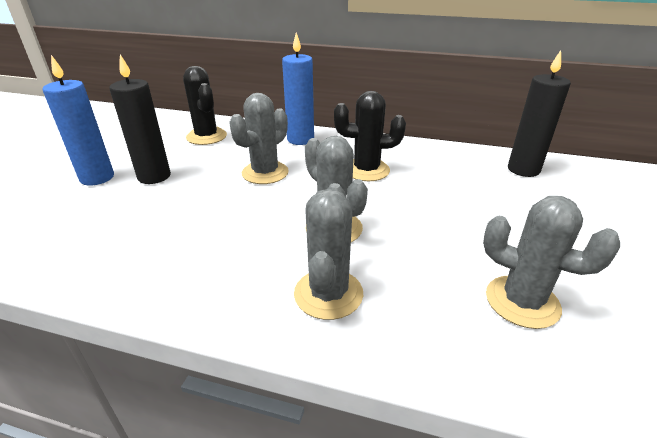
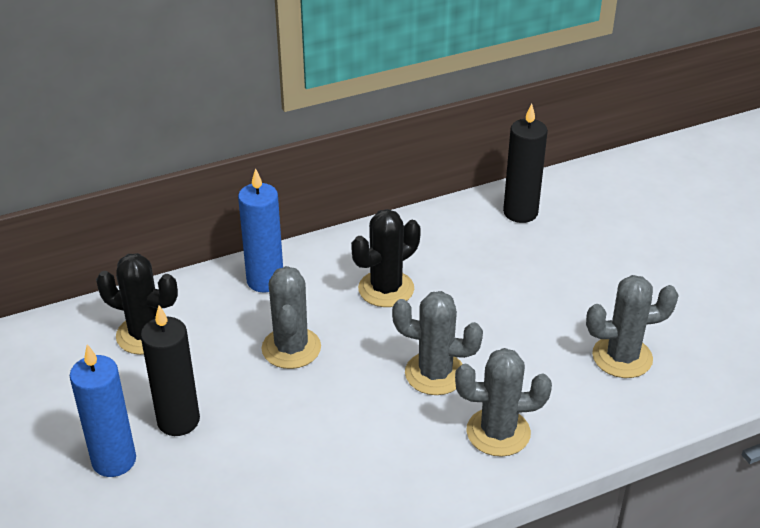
camera: 40 degrees left, 5 degrees up
(328, 294) = (498, 432): grey cactus -> grey cactus turned 60 degrees counterclockwise

